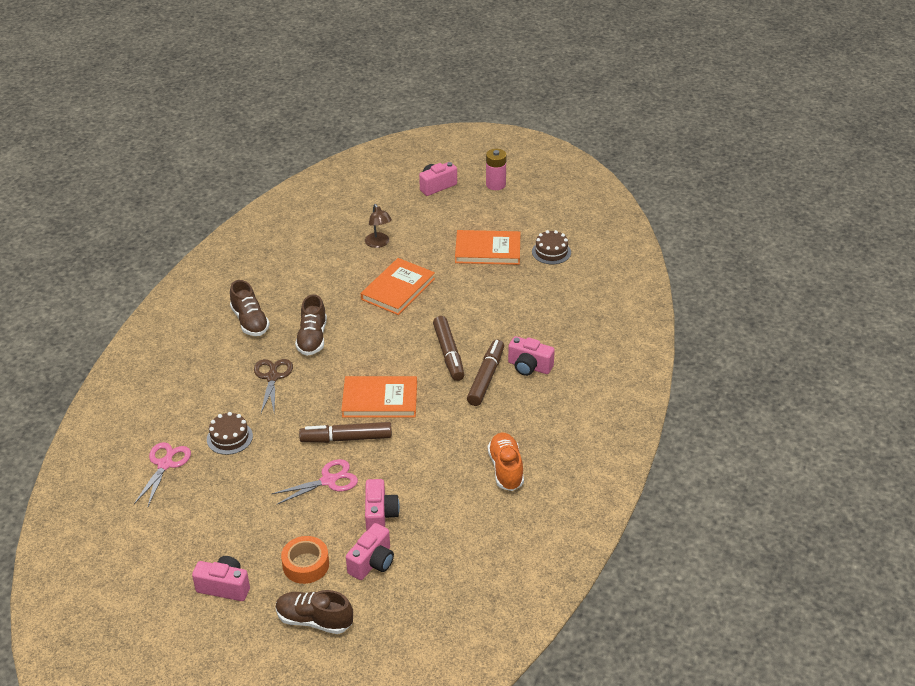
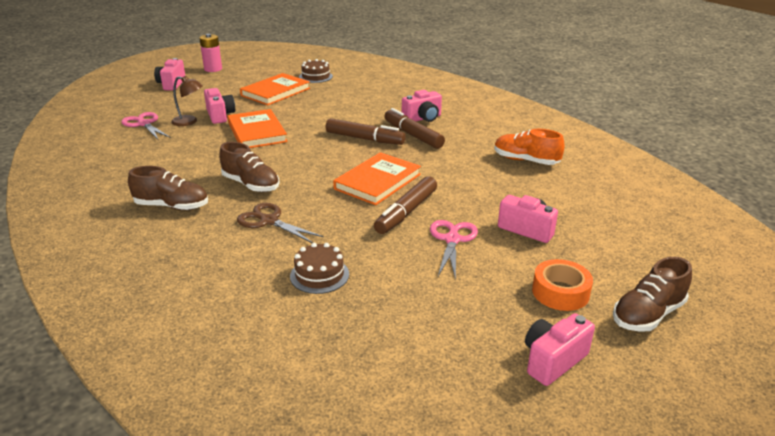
camera: 55 degrees left, 10 degrees down
(165, 464) = (302, 335): pink scissors -> pink scissors (144, 124)
(372, 562) = (587, 254): pink camera -> pink camera (220, 115)

